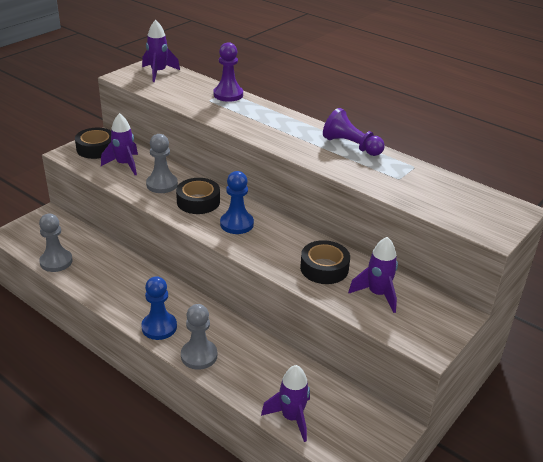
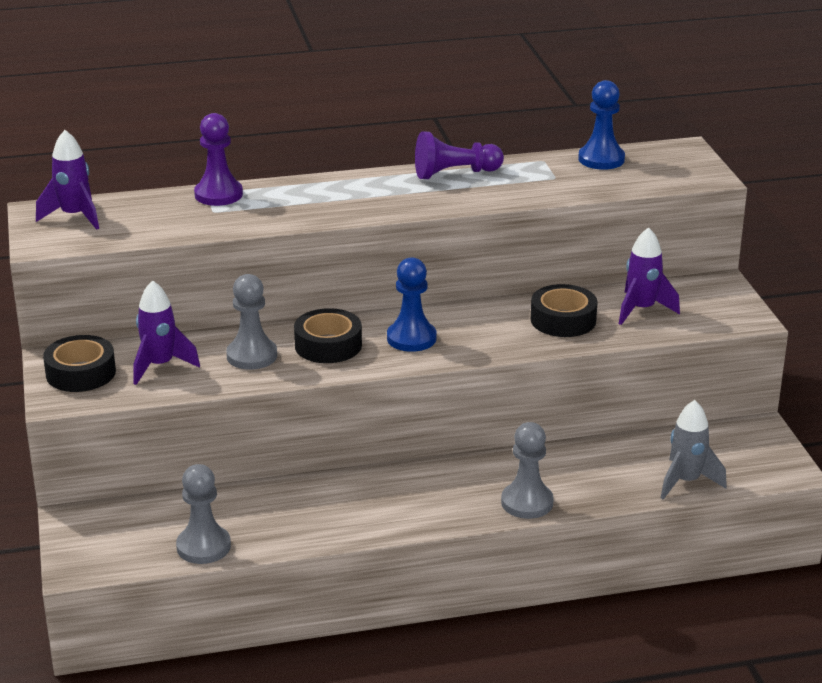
camera: 50 degrees left, 5 degrees down
(159, 327) = (444, 512): blue pawn -> blue pawn (601, 159)
(291, 417) = (686, 481): purple rocket -> grey rocket

